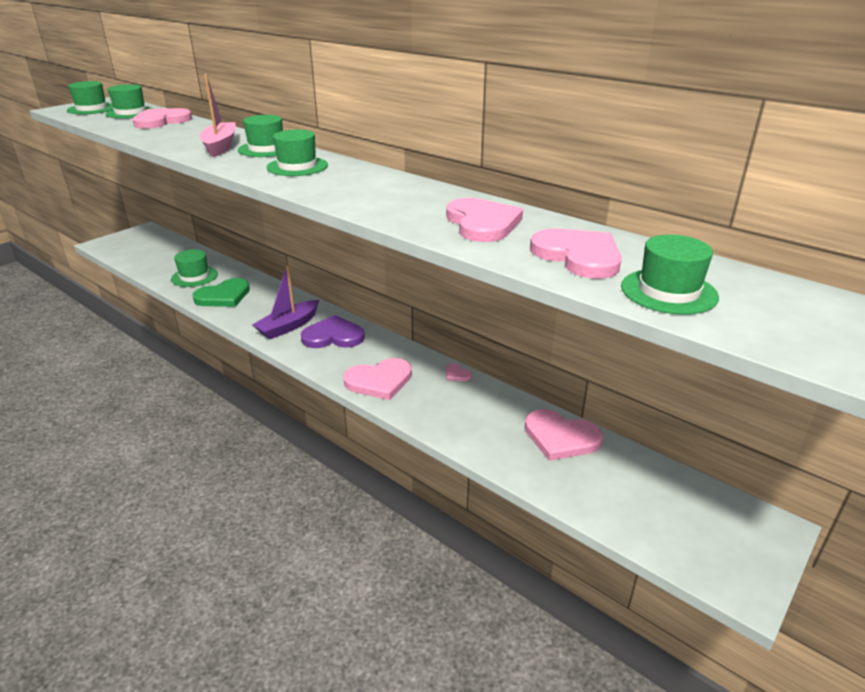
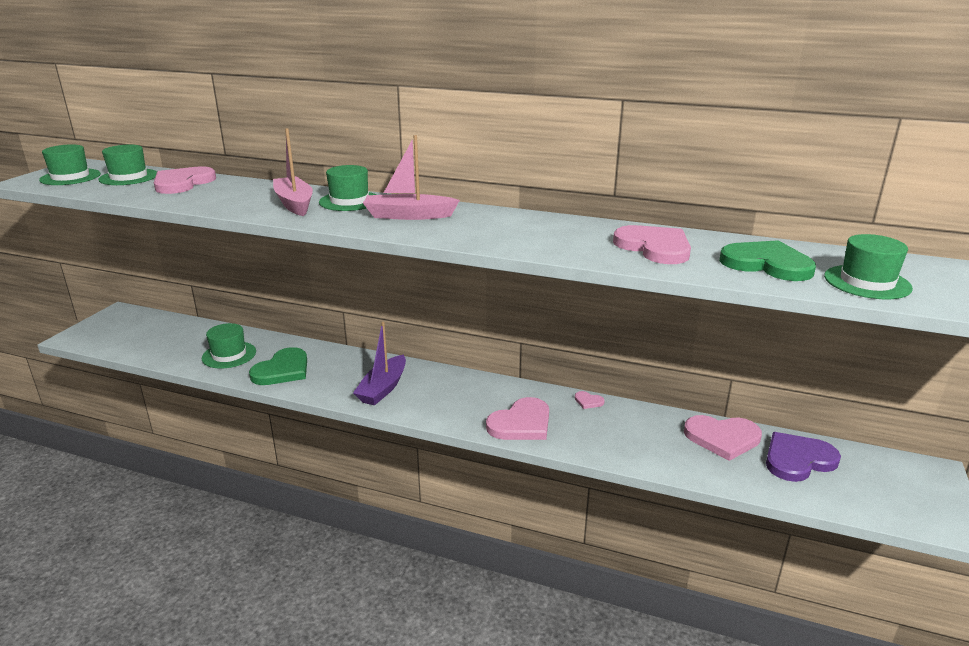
camera: 20 degrees left, 5 degrees down
(297, 166) = (408, 215): green hat -> pink boat
(333, 336) = (438, 389): purple heart -> purple heart (798, 459)
(578, 256) = (767, 264): pink heart -> green heart

